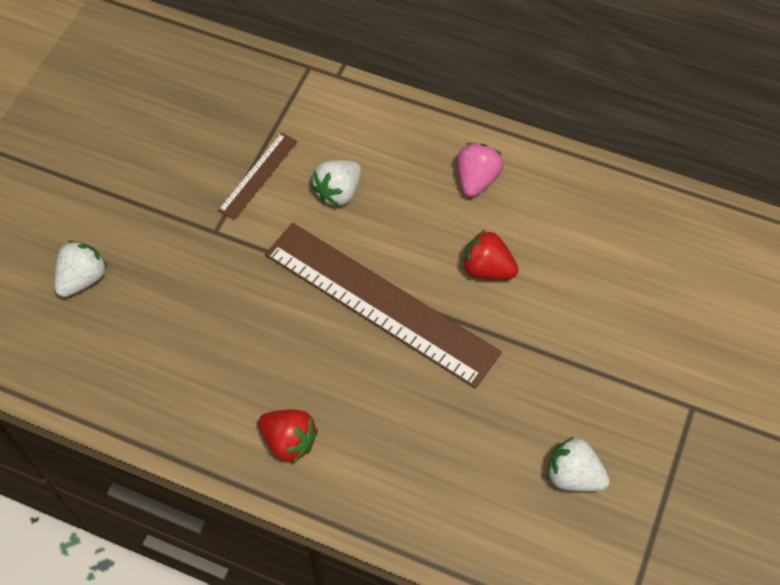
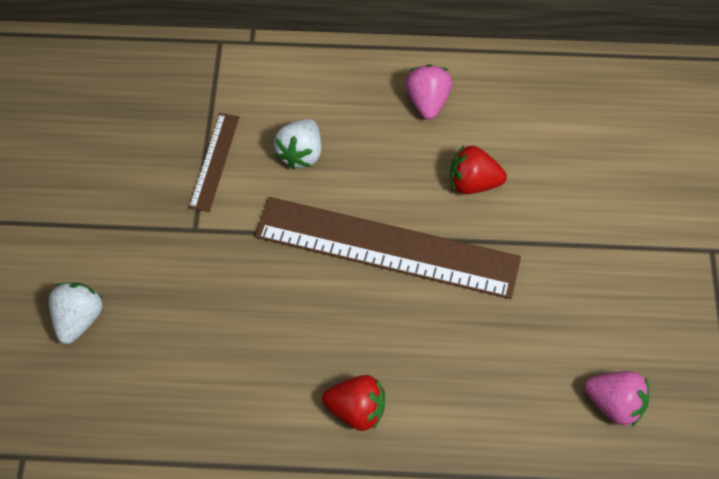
camera: 20 degrees left, 0 degrees up
(531, 519) = (614, 404): none -> pink strawberry
(573, 475) = (634, 349): white strawberry -> none

